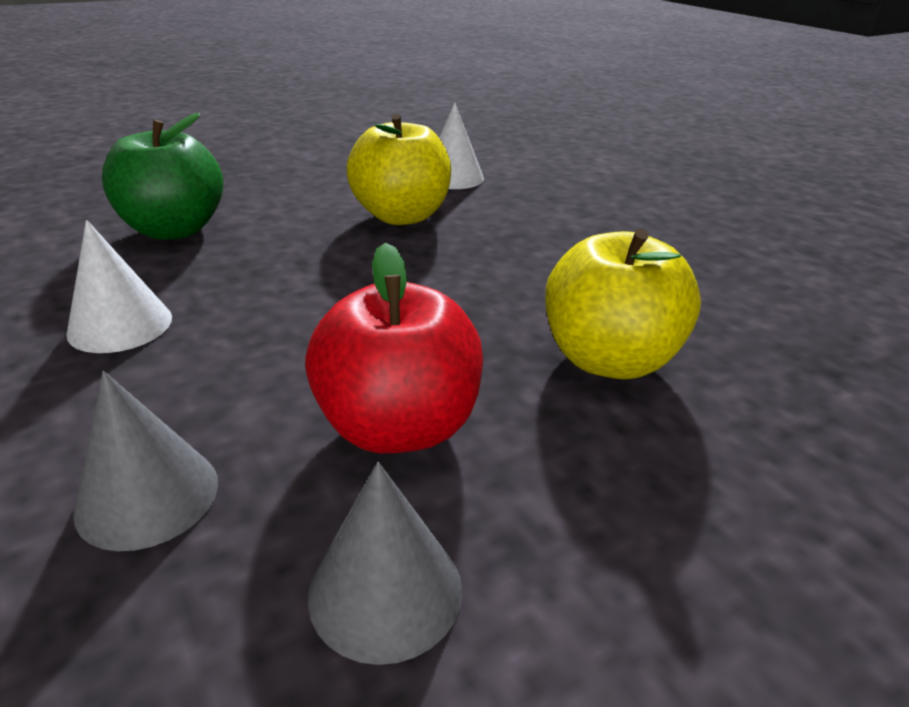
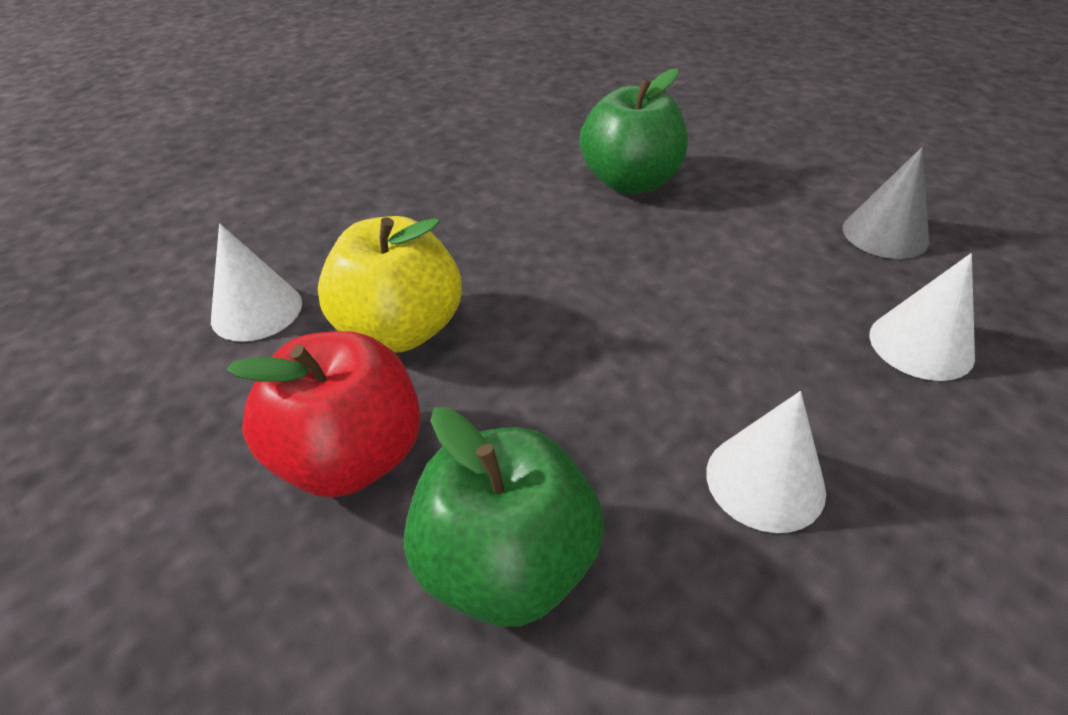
camera: 100 degrees left, 10 degrees up
(148, 496) = (921, 345): grey cone -> white cone
(398, 426) = (766, 255): red apple -> red apple (351, 456)
(608, 359) = (630, 182): yellow apple -> green apple

